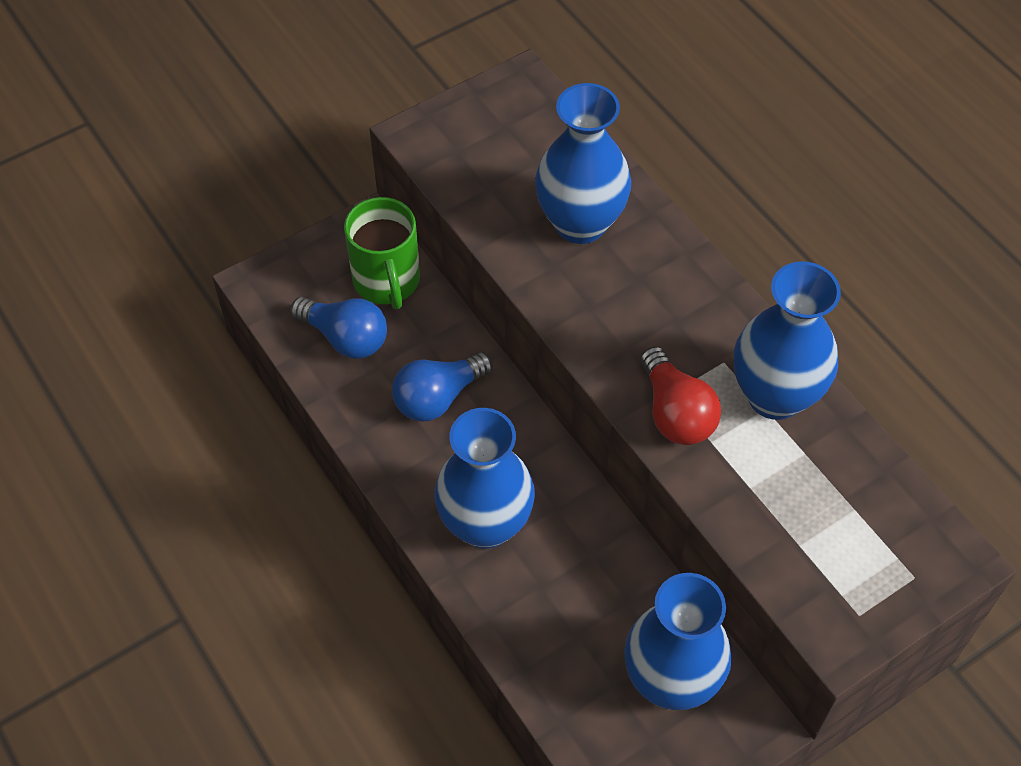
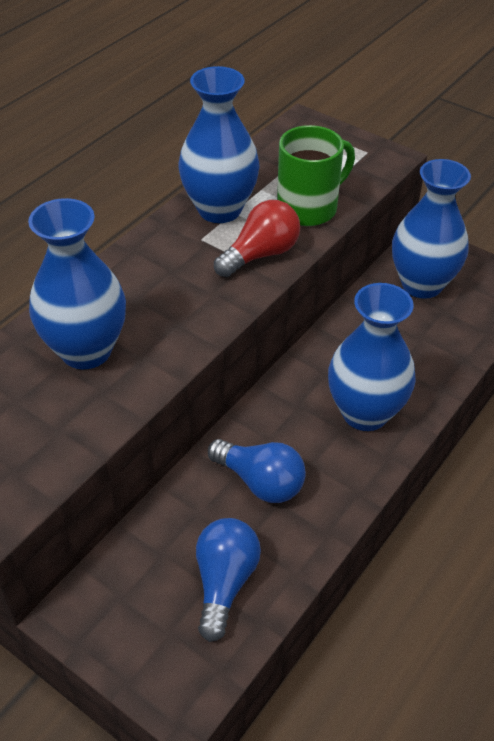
camera: 110 degrees left, 10 degrees down
(387, 281) = (141, 569): green mug -> green mug (309, 208)

